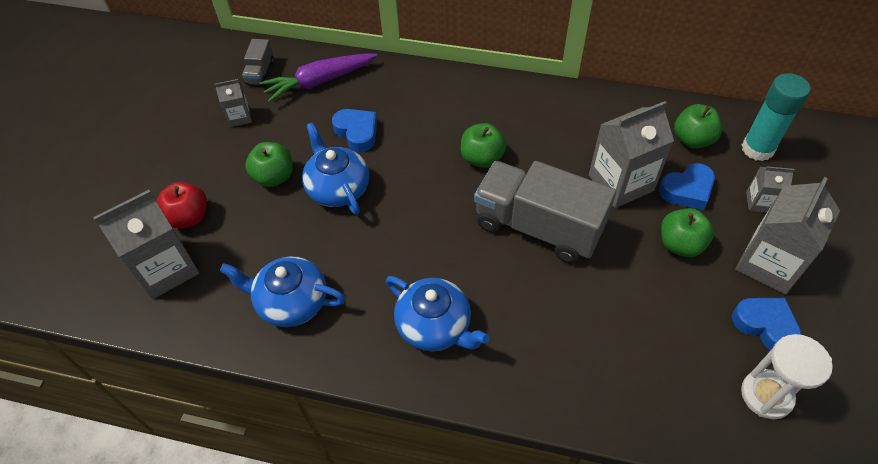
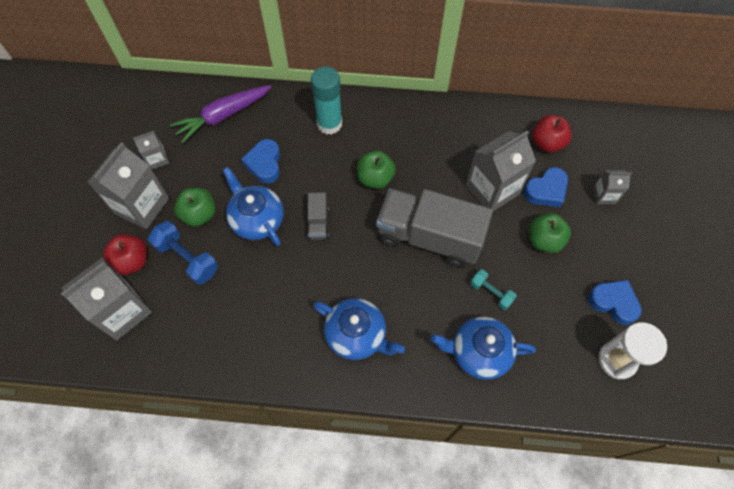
camera: 10 degrees left, 10 degrees up
(251, 221) = (187, 259): none -> blue dumbbell
(260, 72) = (167, 112): grey truck -> grey truck (318, 222)
(291, 302) = (235, 328): blue teapot -> blue teapot (479, 352)
(357, 132) = (264, 164): blue heart -> blue heart turned 135 degrees counterclockwise
(607, 296) = (491, 293): none -> turquoise dumbbell
(692, 140) = (547, 143): green apple -> red apple
(757, 149) = (599, 146): turquoise glue stick -> turquoise glue stick (329, 124)
(768, 264) = (613, 249): grey carton -> grey carton (142, 206)

